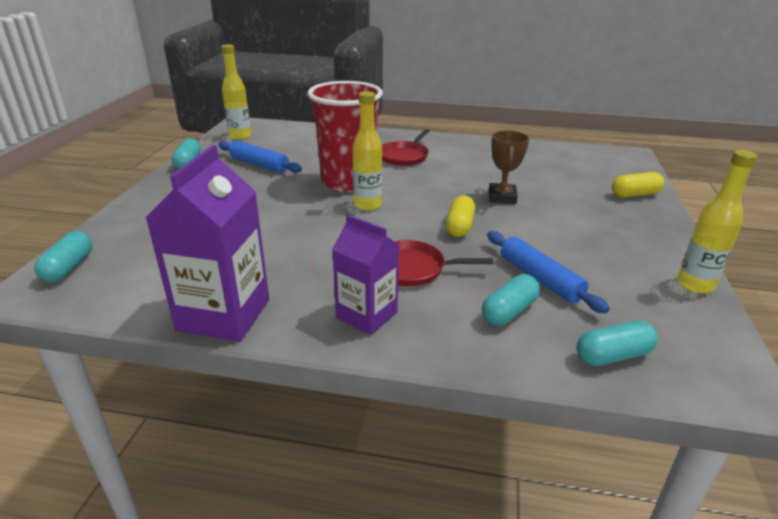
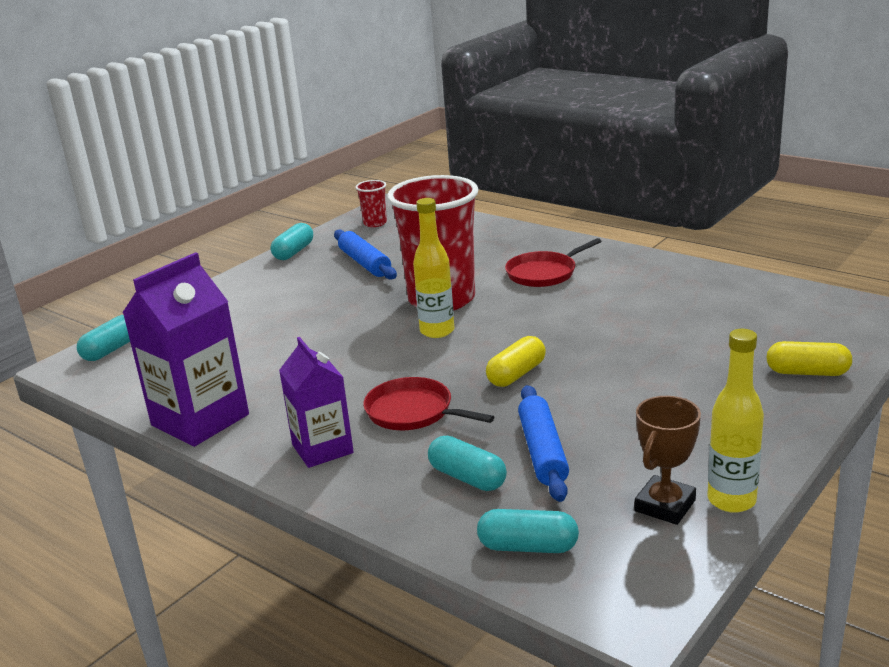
camera: 30 degrees right, 5 degrees down
(240, 136) = (375, 223): yellow bottle -> red cup
(502, 197) = (610, 347): brown trophy -> brown trophy (665, 505)
(509, 311) = (467, 477): turquoise capsule -> turquoise capsule turned 60 degrees clockwise

